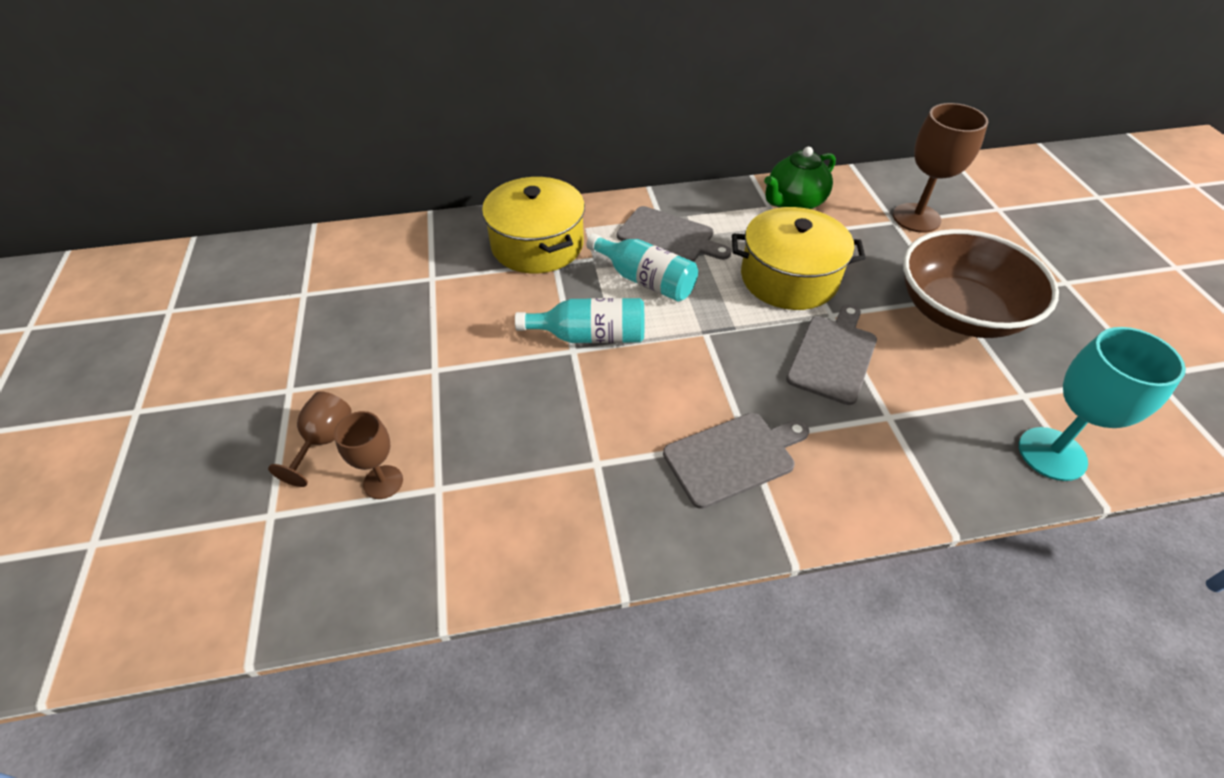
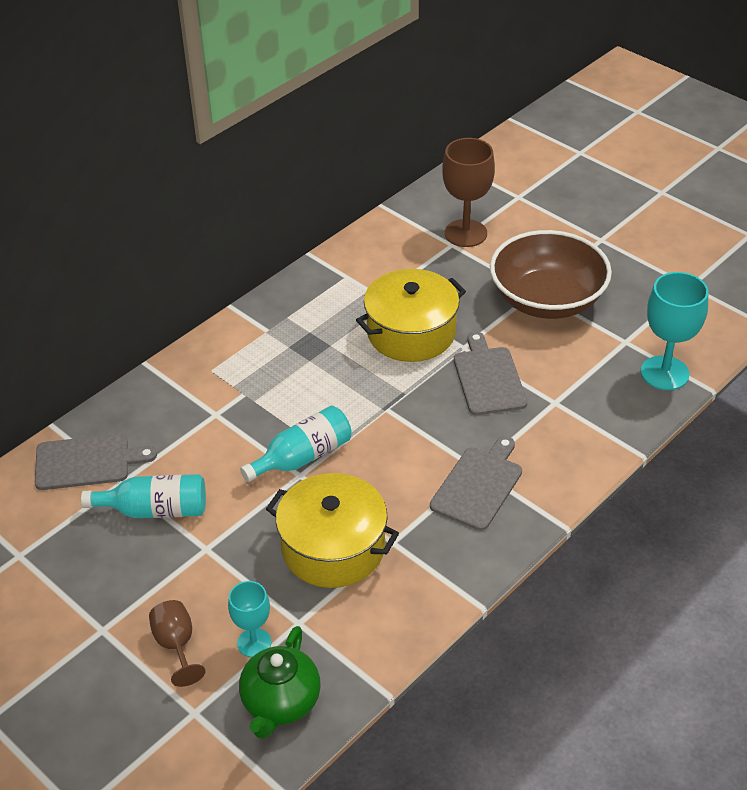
camera: 35 degrees left, 5 degrees down
(383, 482) = (254, 643): brown goblet -> turquoise goblet
(537, 245) = (184, 406): yellow pot -> yellow pot (333, 548)
(645, 280) = (304, 390): turquoise bottle -> turquoise bottle (155, 510)
(669, 236) = (289, 343): grey cutting board -> grey cutting board (87, 462)
(794, 202) = (363, 263): green teapot -> green teapot (280, 703)

